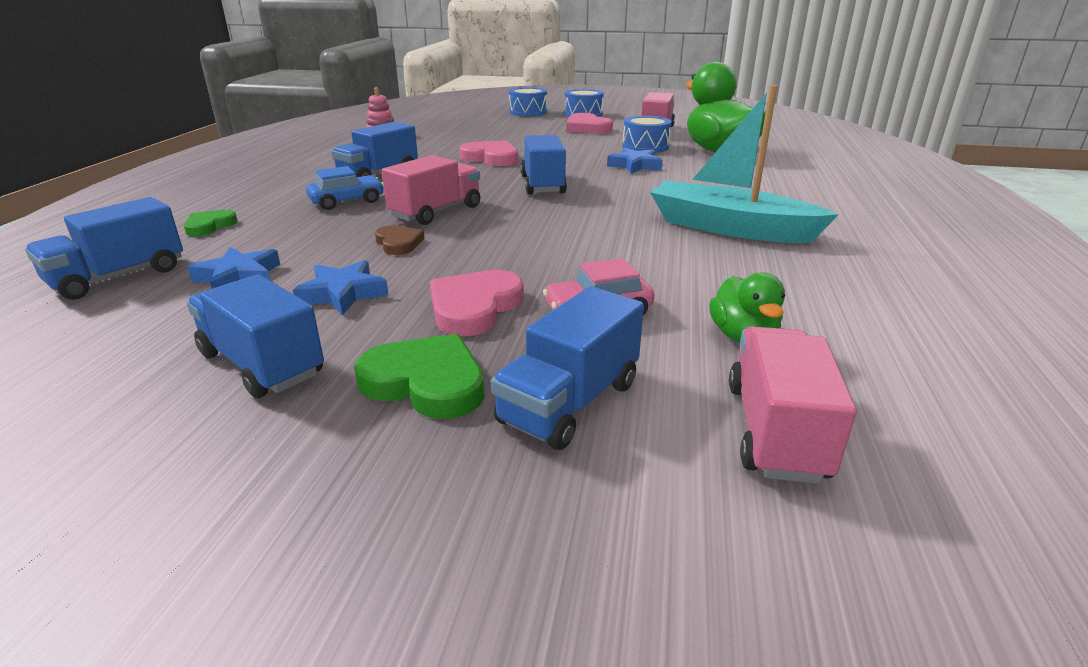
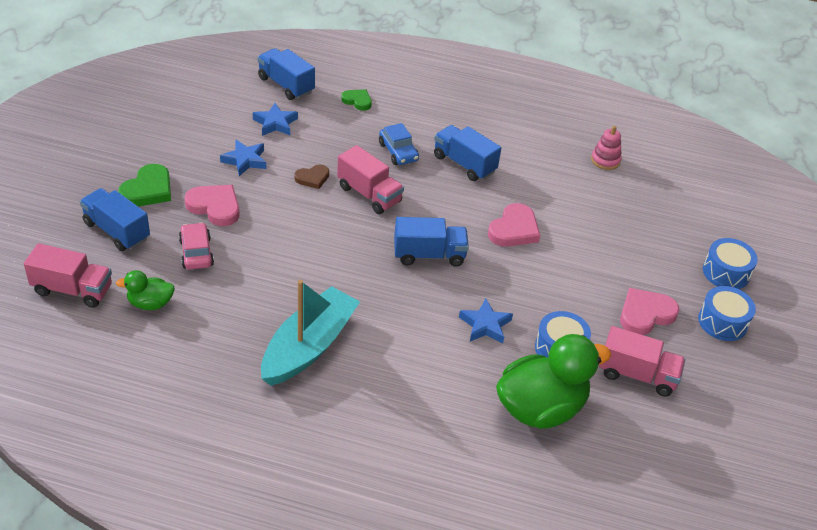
camera: 90 degrees right, 15 degrees up
(262, 364) = (180, 143): blue truck -> none

